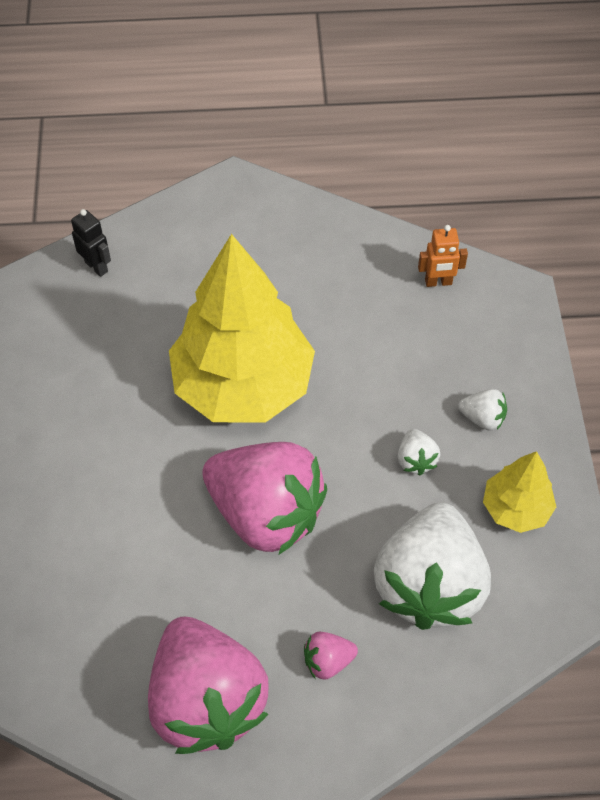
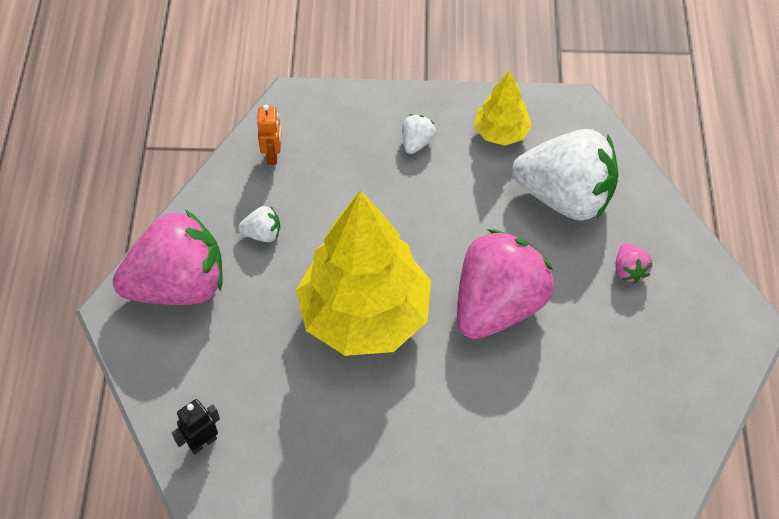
camera: 85 degrees left, 0 degrees up
(207, 700) = (664, 358): pink strawberry -> pink strawberry (178, 285)
(416, 460) = (453, 192): white strawberry -> white strawberry (262, 234)

